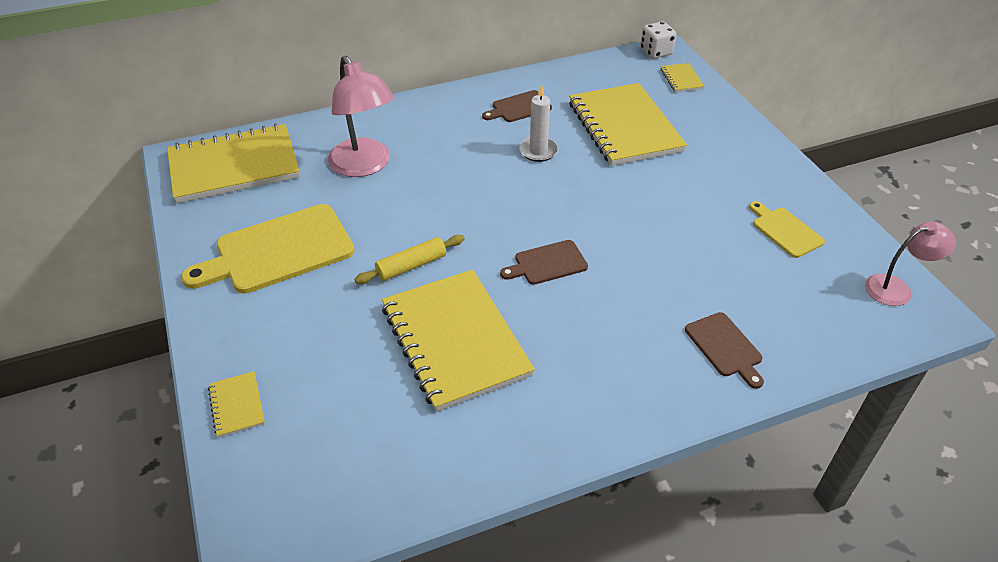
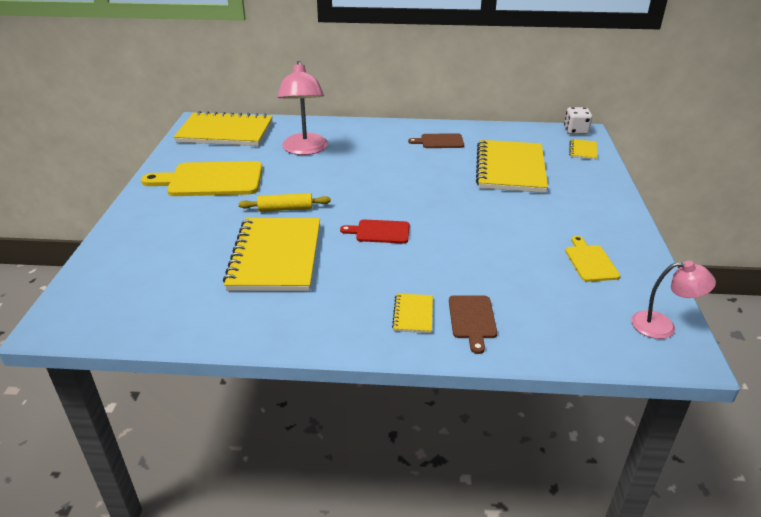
camera: 25 degrees right, 10 degrees down
(237, 405) = (113, 250): yellow notebook -> yellow notebook (413, 314)
(538, 151) = (431, 168): white candle -> none
(547, 263) = (380, 232): brown cutting board -> red cutting board

